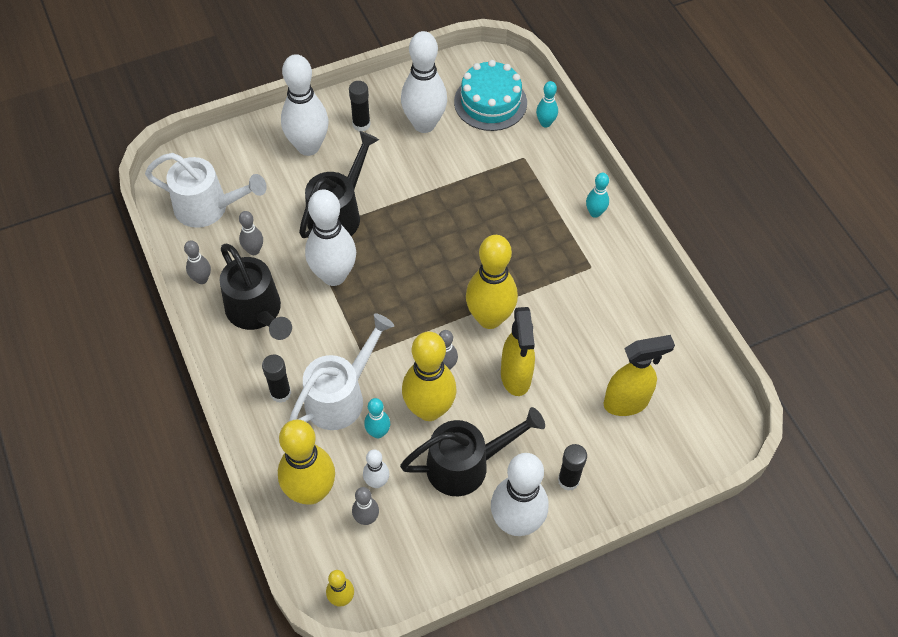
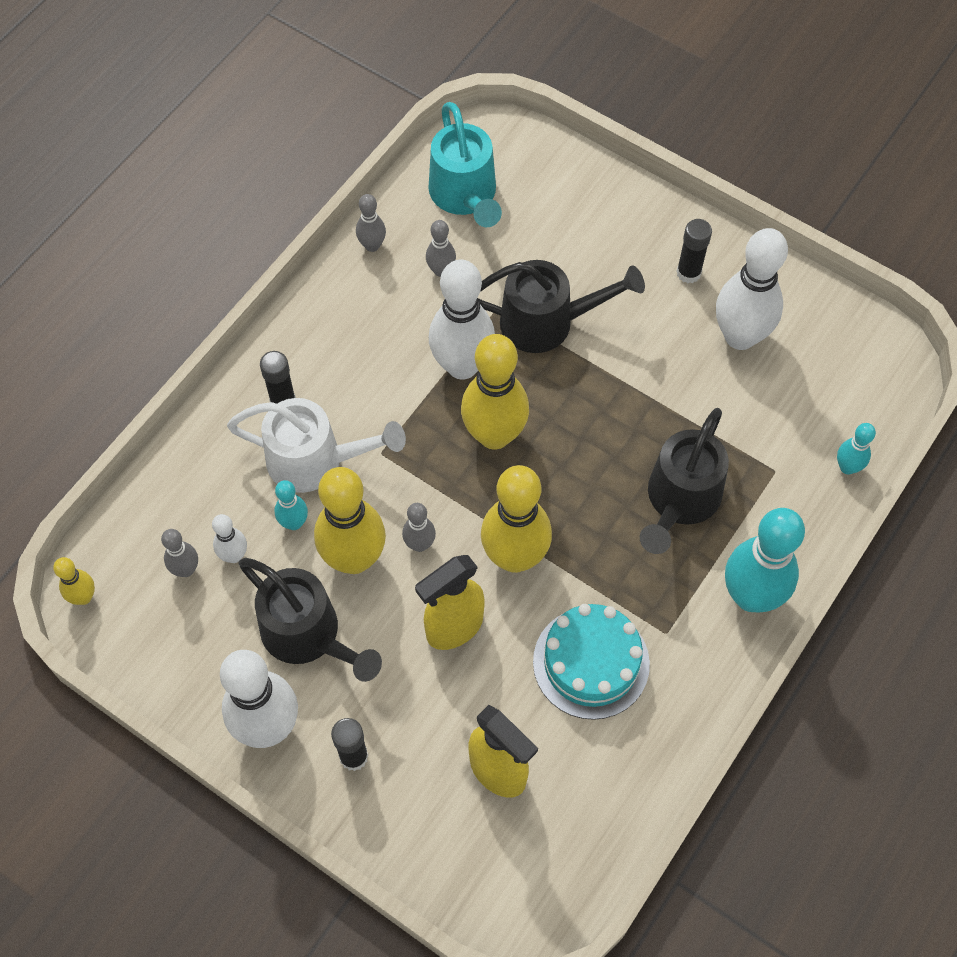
camera: 60 degrees right, 5 degrees up
(209, 208) = (465, 197): white watering can -> turquoise watering can
(257, 313) = (365, 321): black watering can -> black watering can (679, 501)
(308, 147) = (616, 239): white bowling pin -> none
(311, 491) = (186, 498): yellow bowling pin -> yellow bowling pin (494, 435)
(490, 102) = (830, 388): turquoise cake -> turquoise cake (591, 662)
(595, 213) = (751, 596): turquoise bowling pin -> turquoise bowling pin, size x2.09

